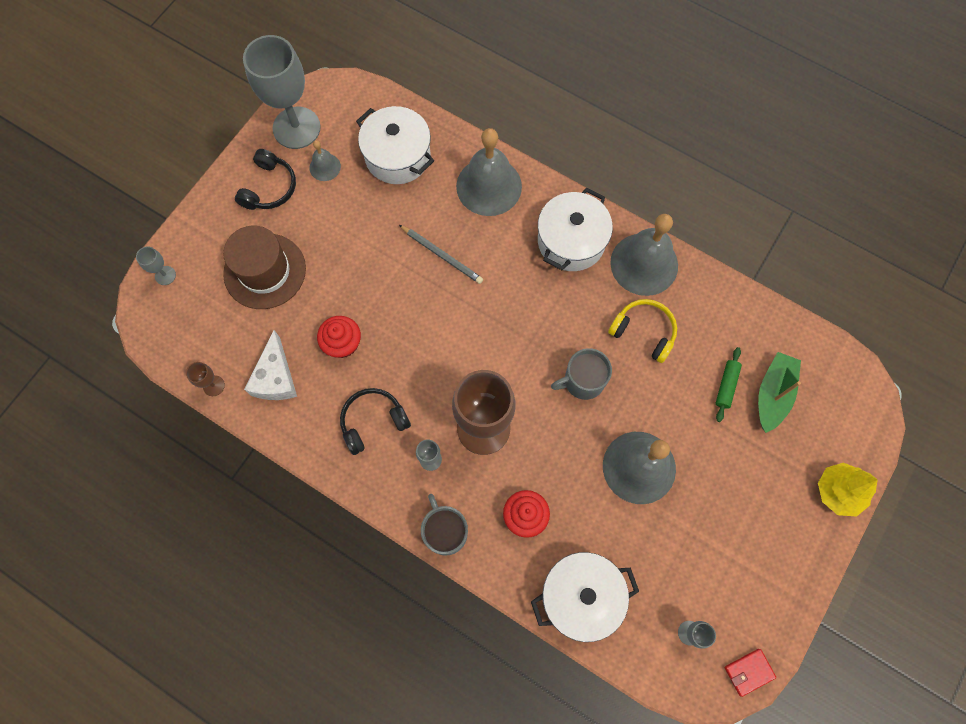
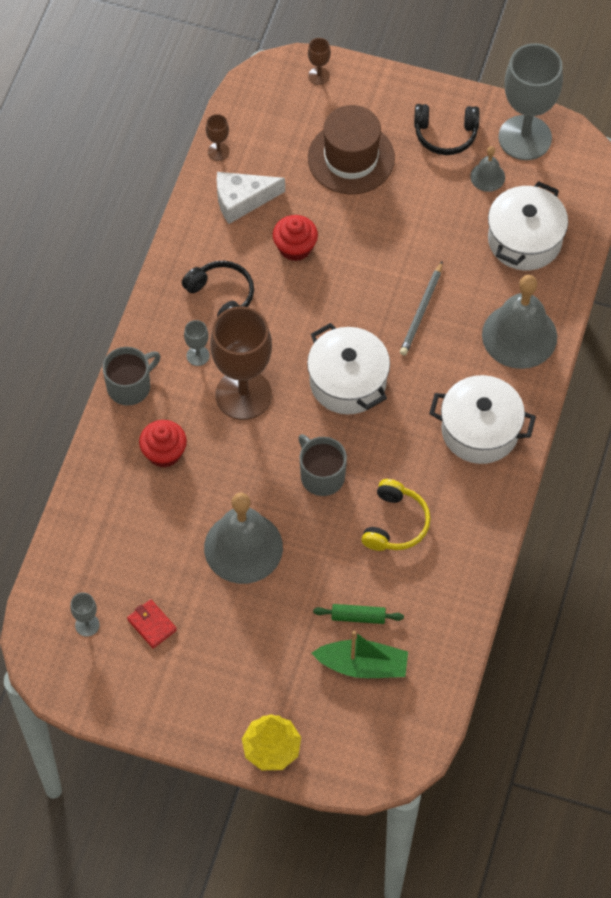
camera: 75 degrees right, 10 degrees down
(165, 275) = (318, 76): grey goblet -> brown goblet
(580, 596) = (98, 519): white pot -> white pot (348, 382)
(644, 264) = (477, 509): grey bell -> none
(749, 672) = (62, 686): red wallet -> red wallet (152, 625)

